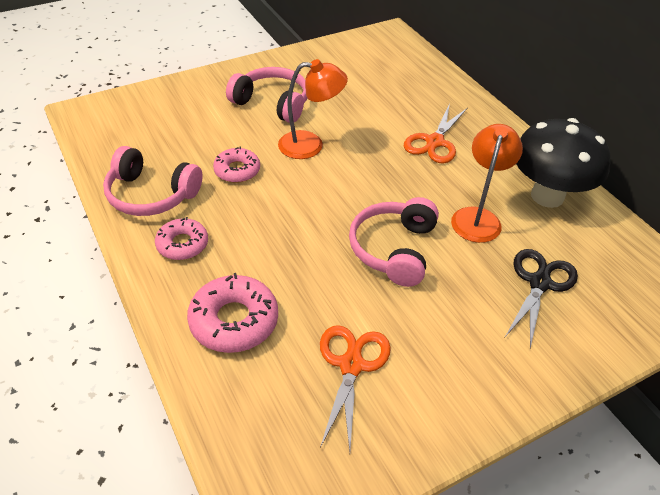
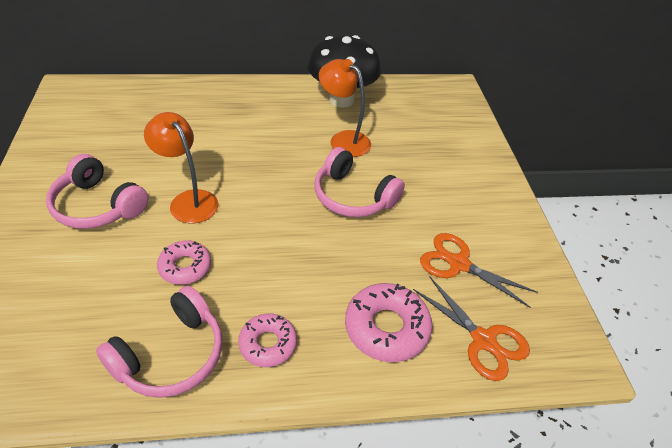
camera: 70 degrees left, 0 degrees up
(272, 103) = (98, 206): pink headphones -> pink headphones turned 105 degrees counterclockwise
(310, 145) = (188, 200): orange lamp -> orange lamp turned 60 degrees counterclockwise
(434, 142) = (244, 126): orange scissors -> orange scissors (483, 340)
(539, 283) = (419, 139): black scissors -> none

